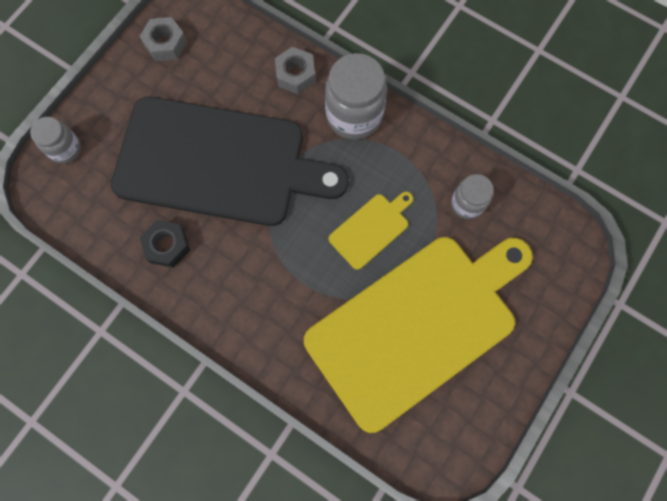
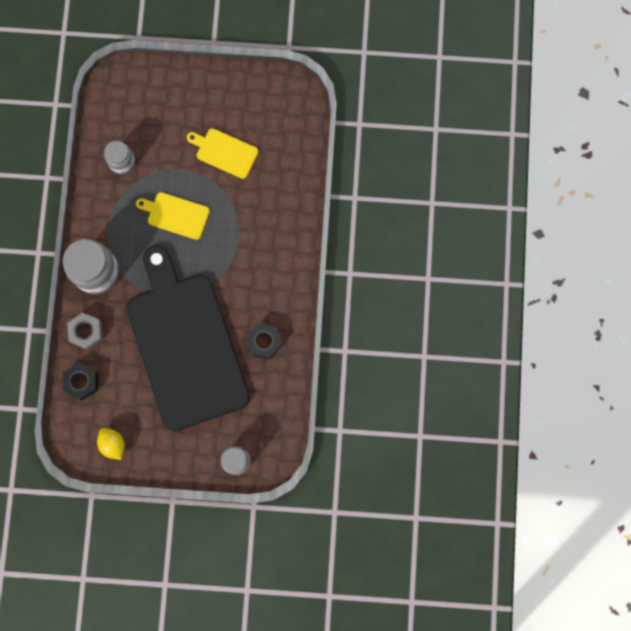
camera: 120 degrees left, 5 degrees up
(165, 44) = (113, 444): grey nut -> yellow lemon
(247, 46) = (82, 382): none -> black nut
(416, 325) = (224, 152): yellow cutting board -> yellow cutting board, size x0.40

